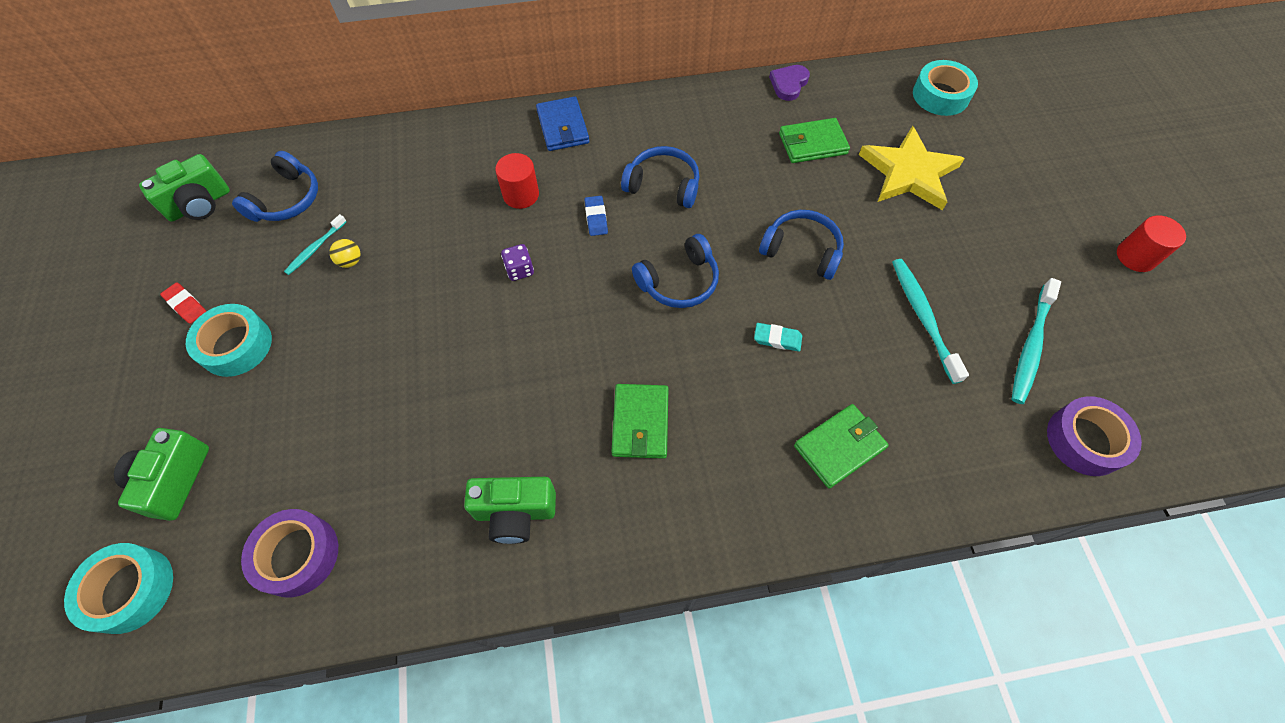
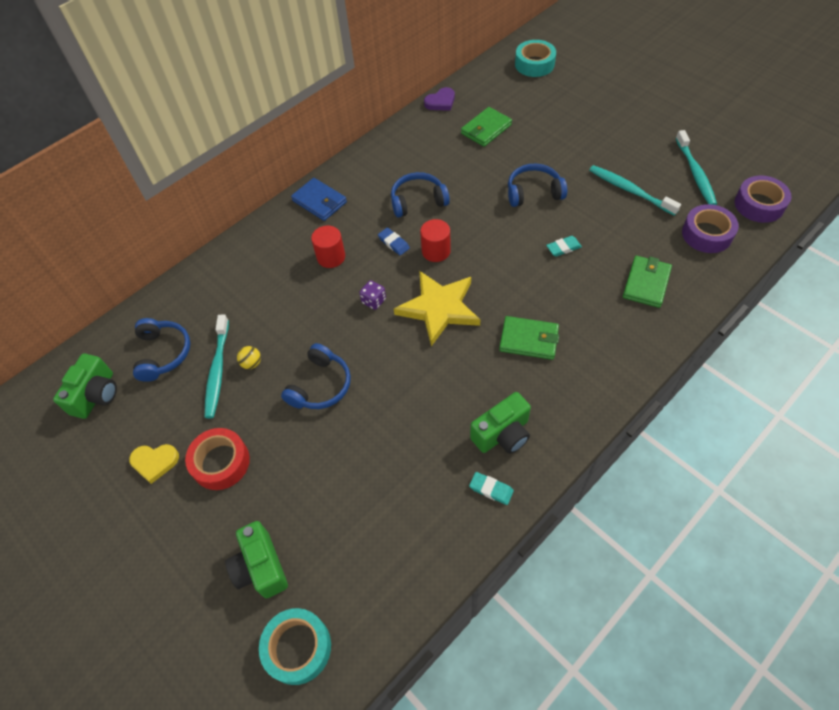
camera: 30 degrees left, 5 degrees down
(186, 305) = (155, 462): red eraser -> yellow heart
(236, 345) = (221, 462): turquoise tape -> red tape
(297, 555) = (391, 549): purple tape -> purple tape (707, 234)
(315, 248) = (217, 371): turquoise toothbrush -> turquoise toothbrush, size x1.72
(448, 567) = (491, 489): none -> turquoise eraser
(640, 423) = (529, 340): green wallet -> green wallet turned 45 degrees counterclockwise
(679, 281) = (479, 250): blue headphones -> blue headphones (320, 385)
(788, 84) = (440, 102): purple heart -> purple heart turned 120 degrees counterclockwise
(909, 173) = (555, 117): yellow star -> yellow star (439, 308)
(1135, 256) = (706, 98): red cylinder -> red cylinder (436, 251)

